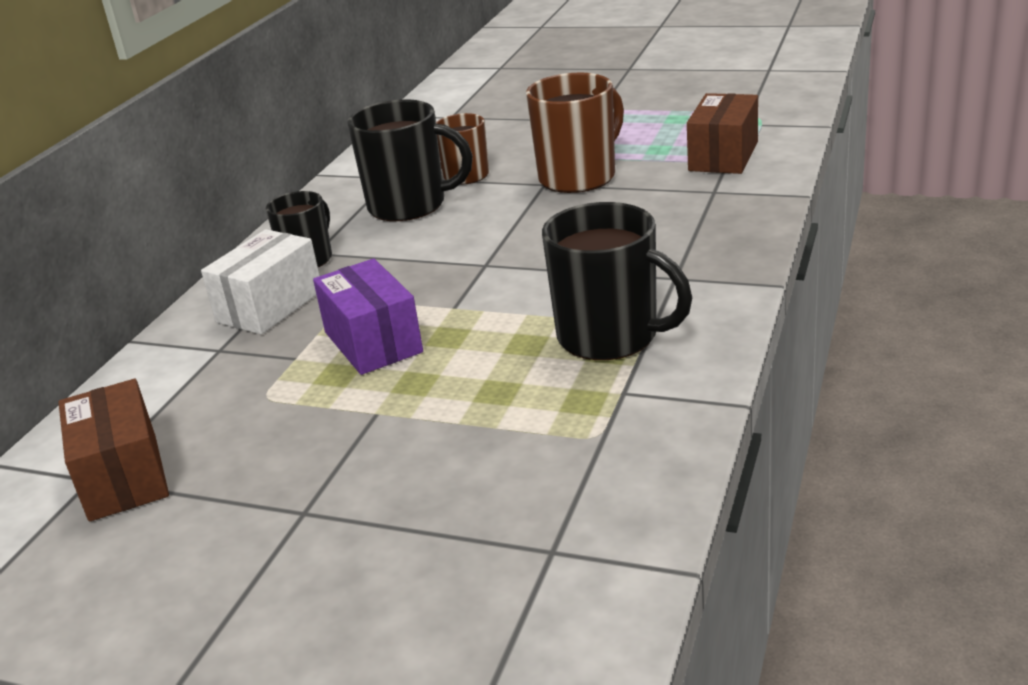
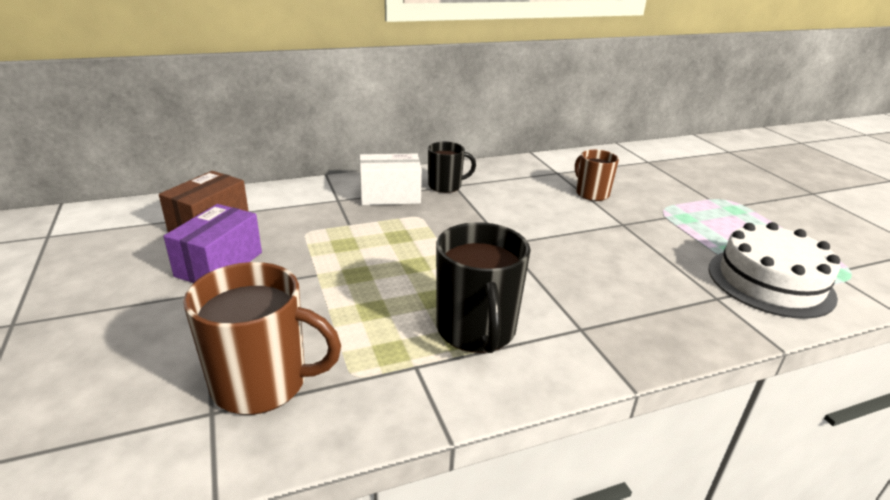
camera: 45 degrees right, 0 degrees up
(373, 342) = (385, 241): purple box -> purple box (219, 264)
(409, 205) = (536, 191): black mug -> none
(579, 177) = (649, 233): brown mug -> brown mug (262, 383)
(723, 156) = (770, 282): brown box -> white cake

